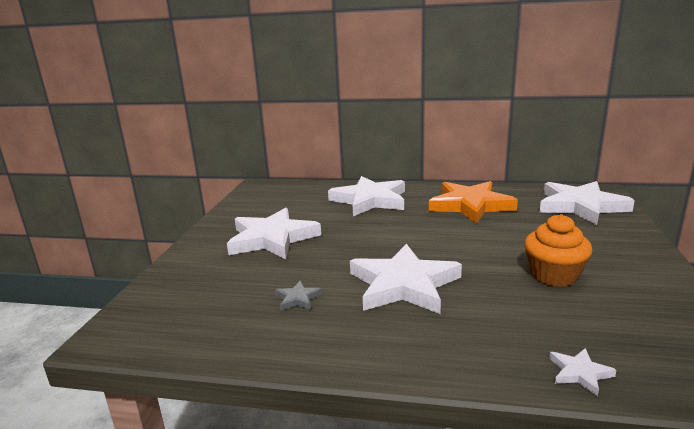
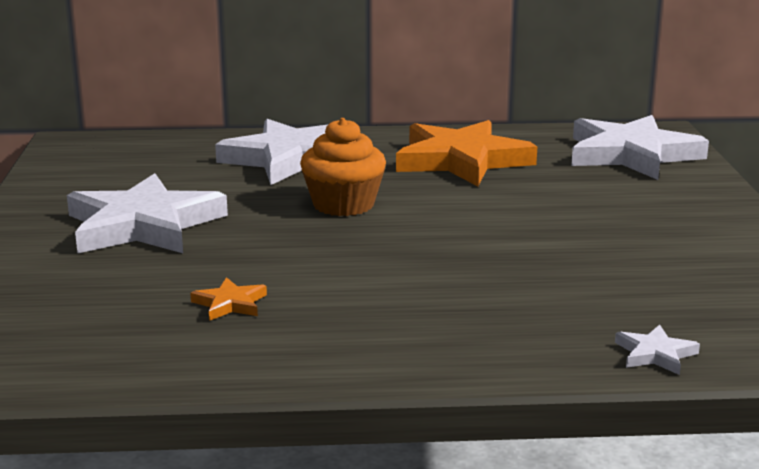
camera: 15 degrees left, 0 degrees up
(298, 298) = (230, 304): grey star -> orange star
(404, 285) = (390, 274): white star -> none
(554, 275) = (606, 248): orange cupcake -> orange cupcake (343, 205)

